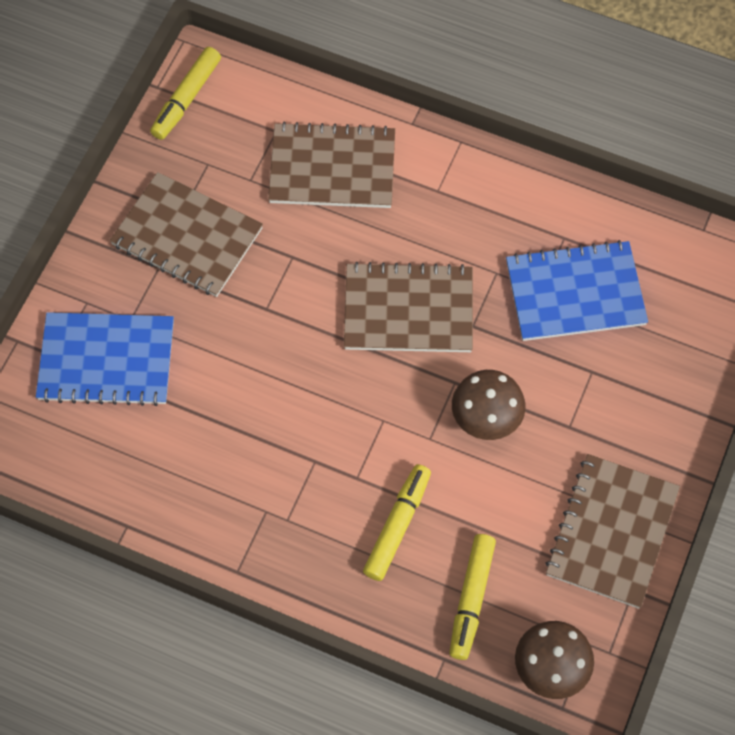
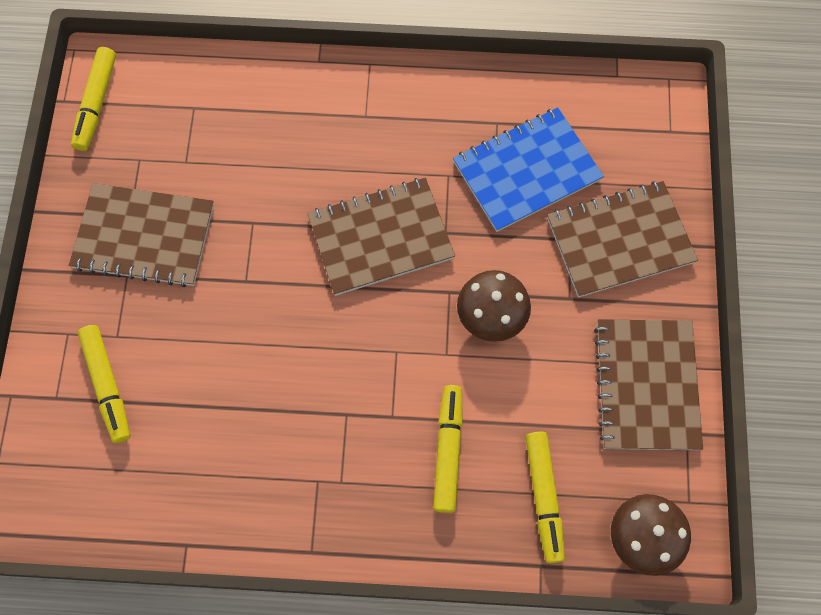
camera: 20 degrees left, 5 degrees up
(106, 360) = (107, 385): blue notebook -> yellow marker
(332, 168) = (260, 126): brown notebook -> brown notebook (620, 241)

